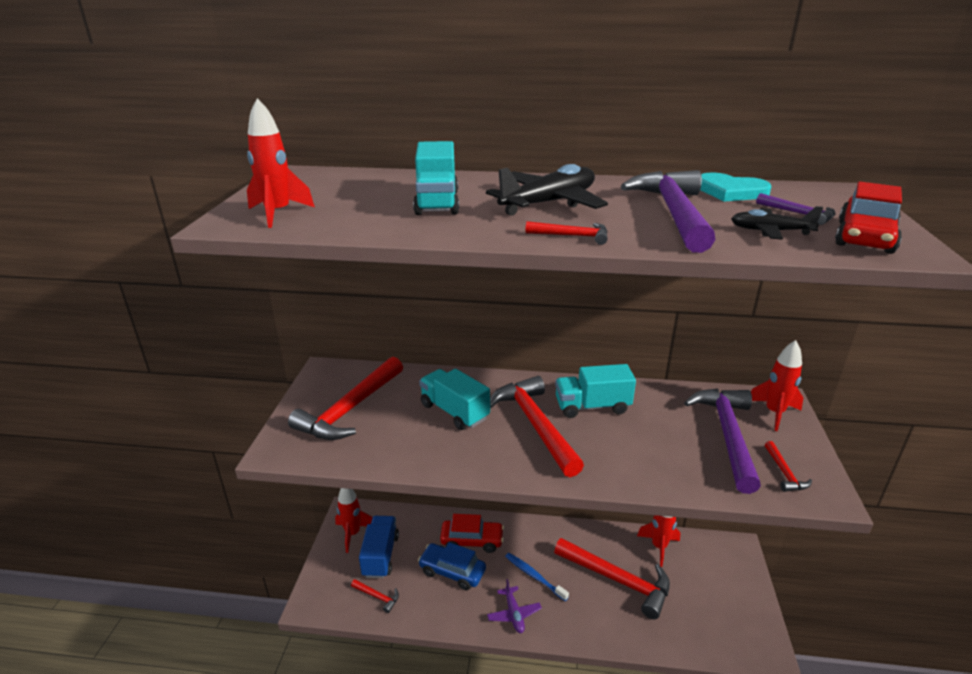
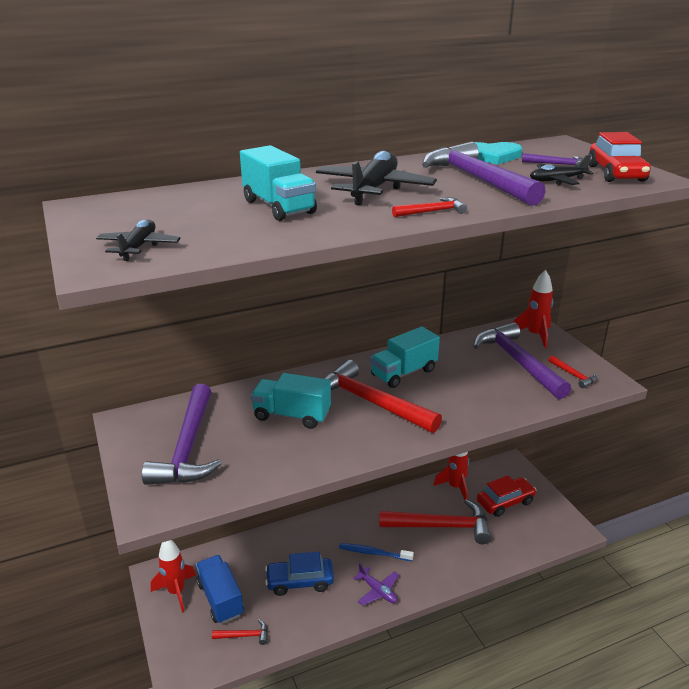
camera: 30 degrees left, 0 degrees up
(278, 214) = (139, 247): red rocket -> black plane
(351, 409) = (188, 447): red hammer -> purple hammer
(472, 541) = (299, 548): red car -> red car (505, 502)

